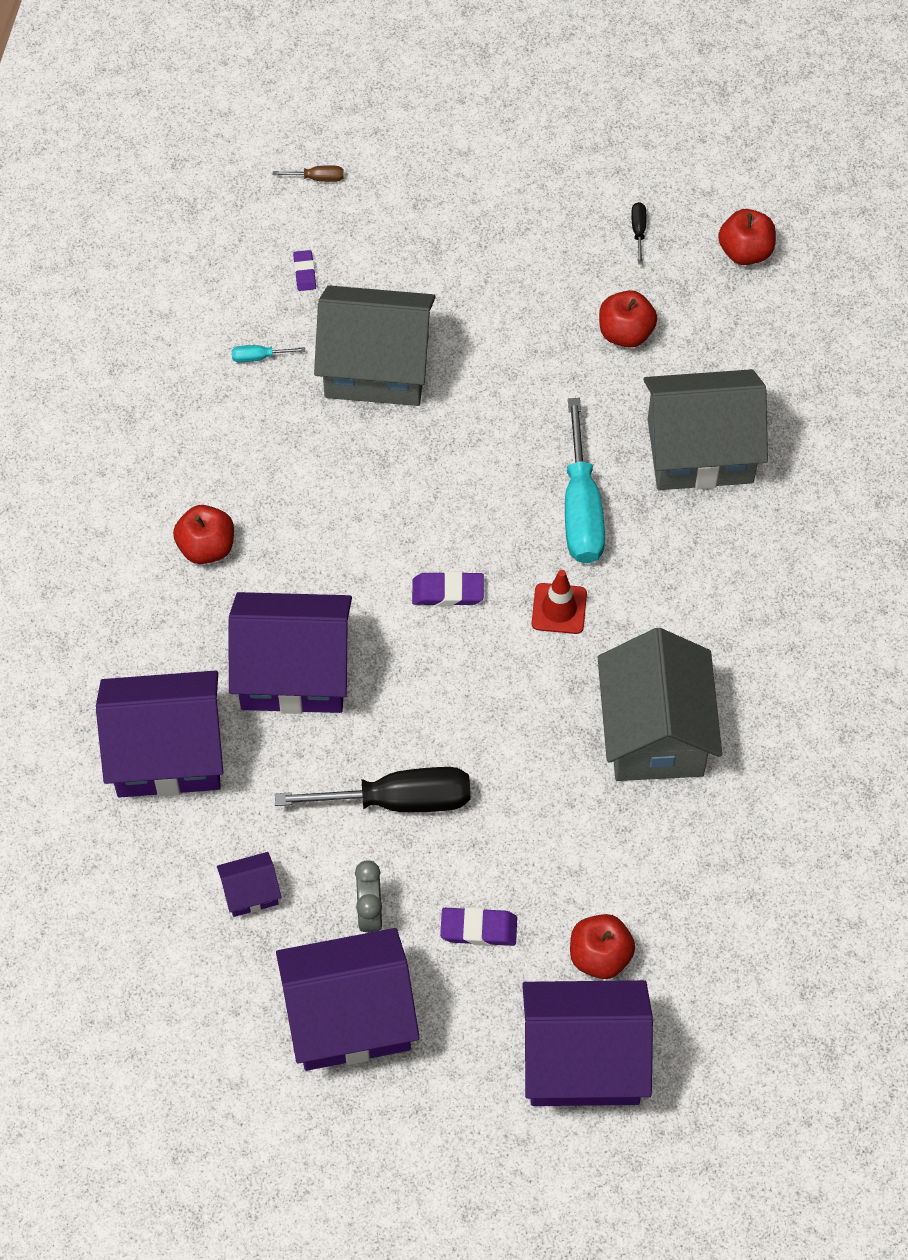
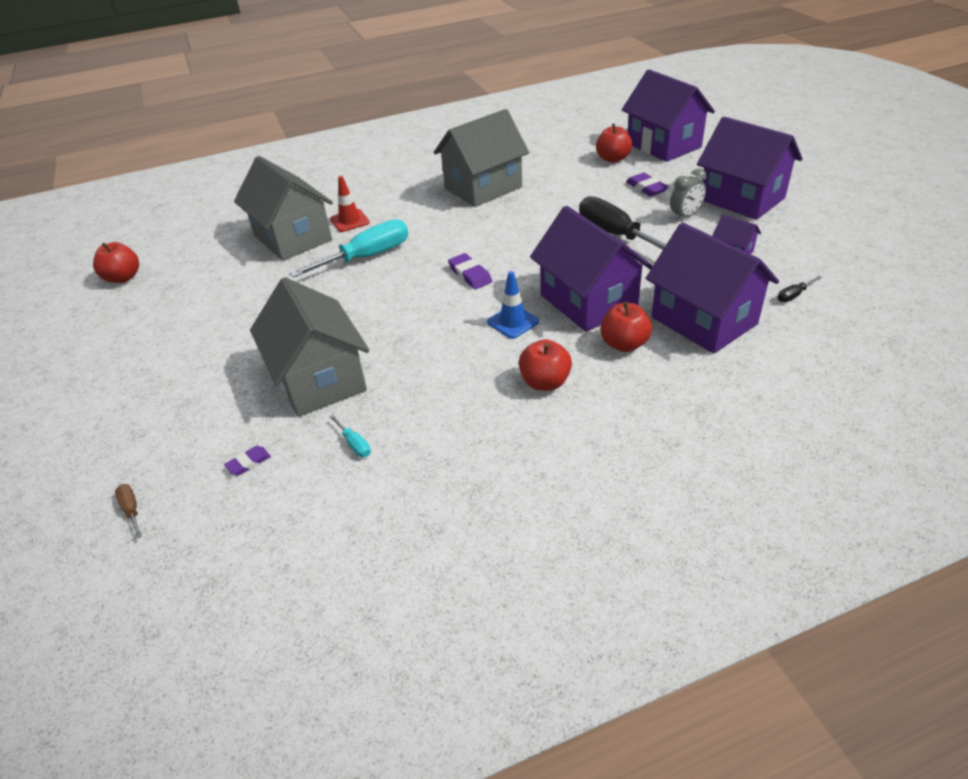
camera: 120 degrees left, 20 degrees down
(322, 579) = (513, 322): none -> blue traffic cone
(559, 609) = (441, 238): red traffic cone -> red traffic cone (350, 221)
(625, 333) = (218, 293): red apple -> red apple (624, 344)
(638, 231) = (122, 322): black screwdriver -> black screwdriver (793, 295)

